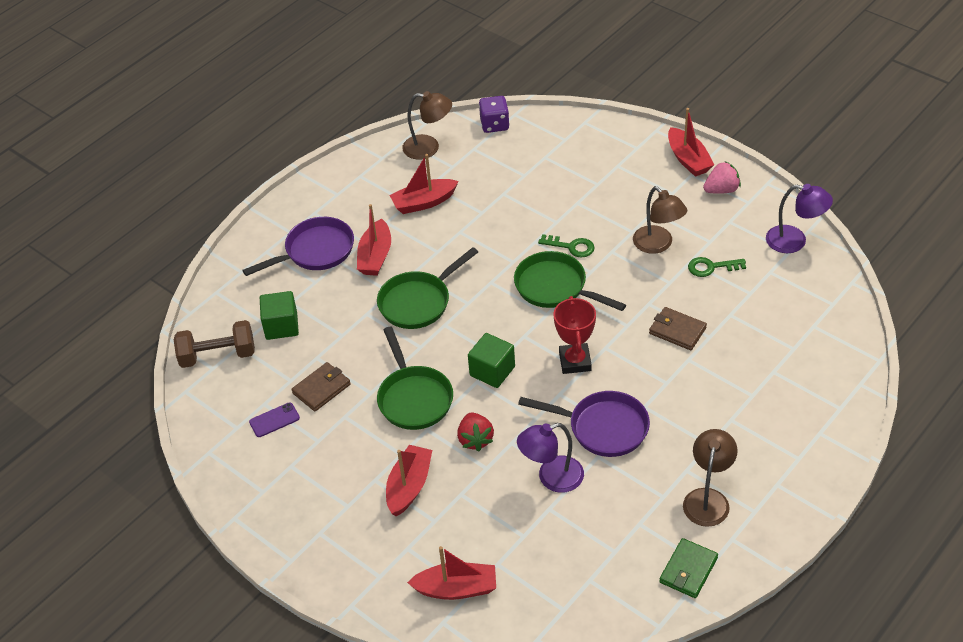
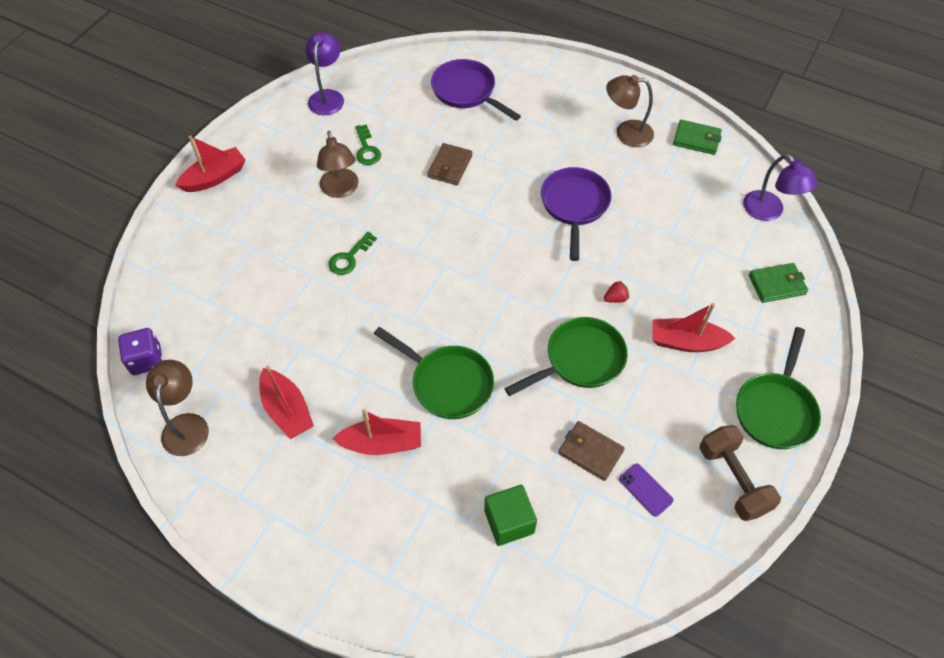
camera: 105 degrees left, 10 degrees up
(218, 355) = (570, 585): brown dumbbell -> brown dumbbell (733, 480)
(315, 251) = (380, 516): purple pan -> purple pan (467, 92)
(456, 588) = (776, 284): red boat -> green wallet
(475, 439) = (615, 298): red strawberry -> red strawberry, size x0.61
(492, 371) = (529, 299): green cube -> none
(551, 478) = (639, 235): purple lamp -> purple lamp (769, 212)
(555, 287) = (408, 263): green pan -> green pan (775, 409)
(571, 247) = (349, 257): green key -> green key turned 150 degrees counterclockwise
(575, 361) = (502, 235): red trophy -> none
(658, 245) = (340, 190): brown lamp -> brown lamp turned 120 degrees clockwise
(721, 190) = (260, 149): pink strawberry -> none

